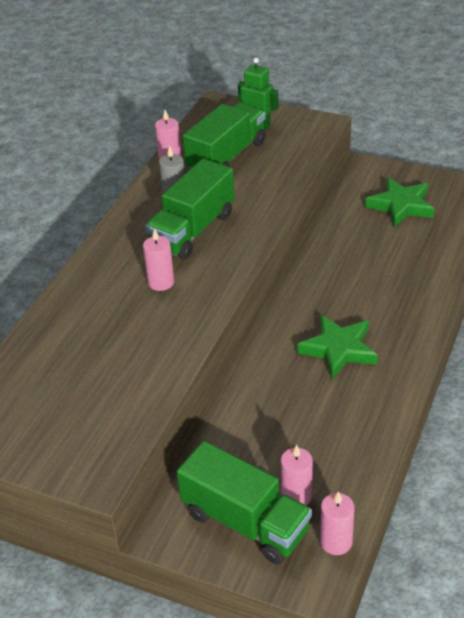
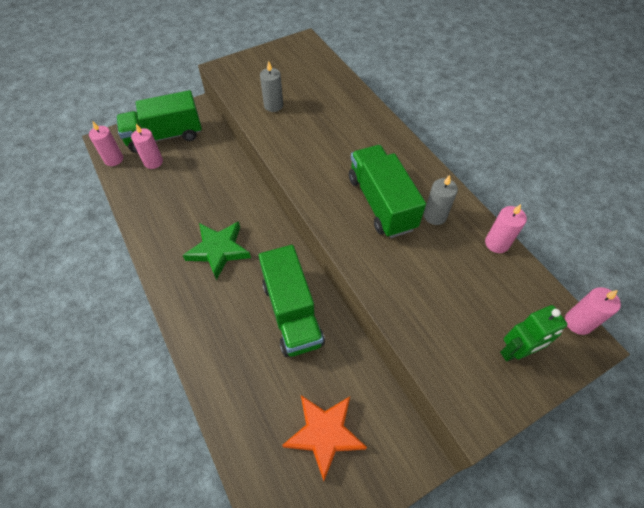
camera: 125 degrees right, 15 degrees up
(128, 377) = (273, 105): none -> grey candle
(161, 282) = (339, 157): pink candle -> pink candle (578, 322)
(227, 157) = (471, 287): green truck -> green truck (292, 312)
(401, 206) = (324, 434): green star -> orange star

